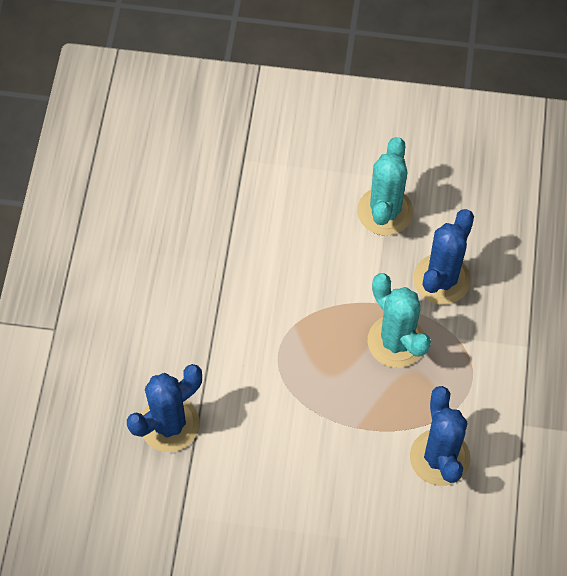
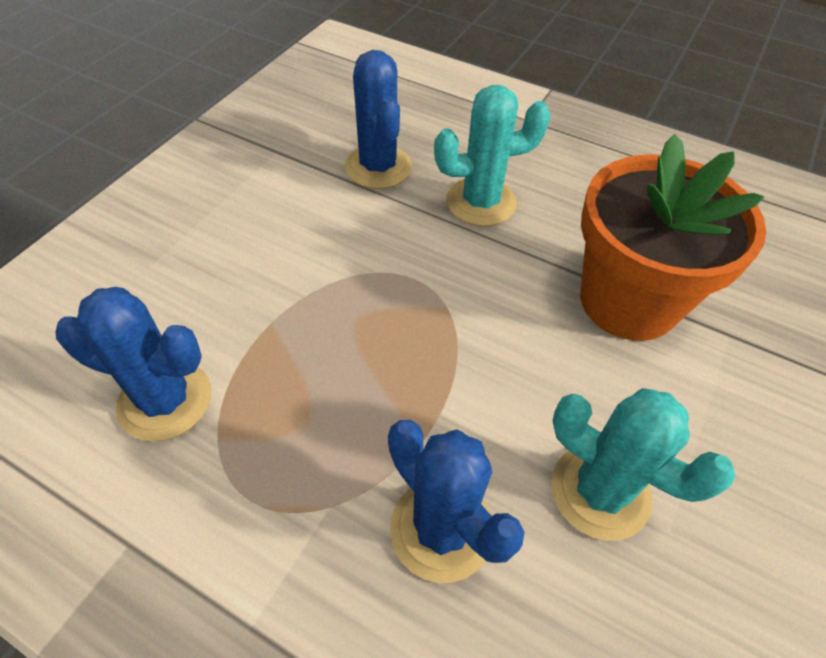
camera: 110 degrees right, 10 degrees down
(240, 219) = (628, 301): none -> orange flower pot
(396, 341) = (365, 416): turquoise cactus -> turquoise cactus (481, 202)

